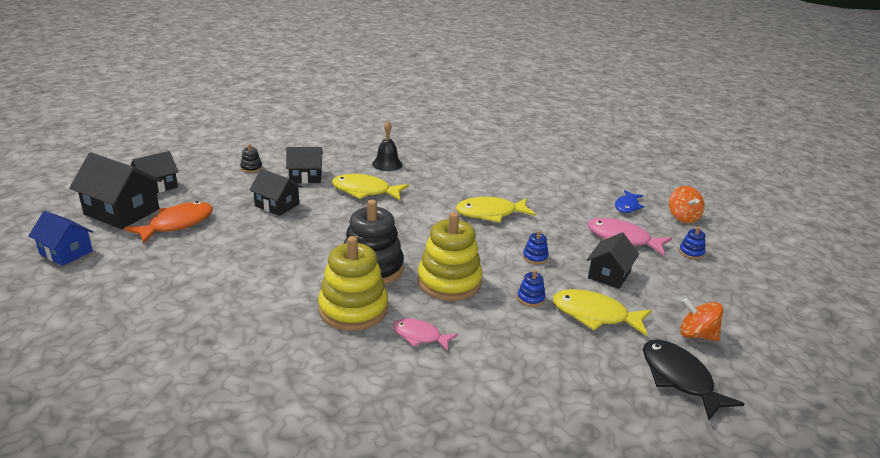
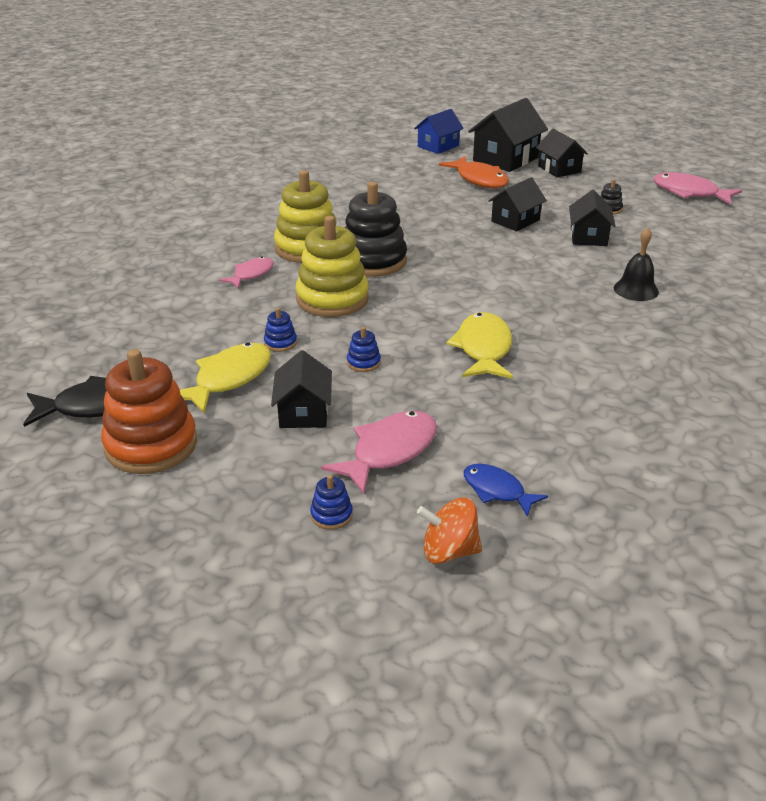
camera: 105 degrees right, 5 degrees up
(219, 139) = (689, 193): none -> pink fish
(365, 191) = (550, 269): yellow fish -> none
(609, 274) = (303, 412): black house -> black house turned 45 degrees clockwise
(696, 335) = (151, 445): orange spinning top -> orange stacking toy

